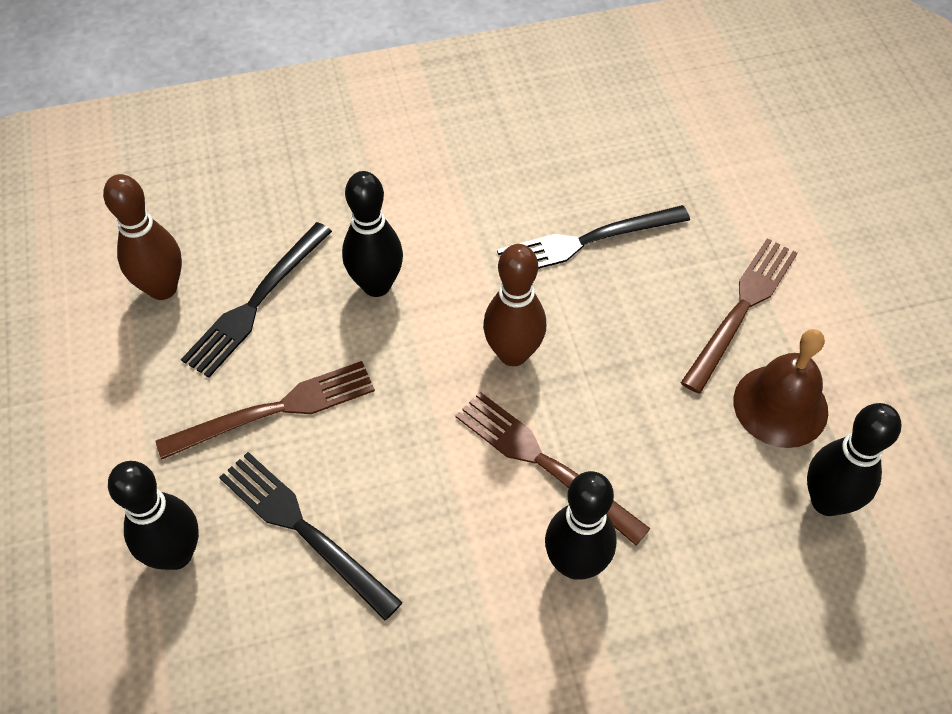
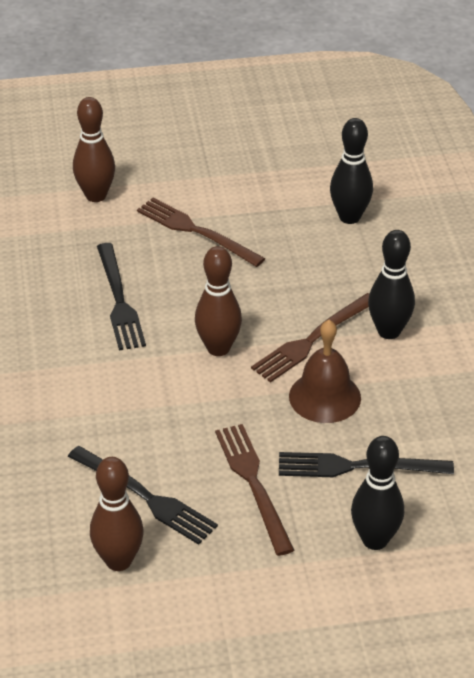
camera: 85 degrees left, 15 degrees down
(304, 530) = (358, 466): black fork -> black fork turned 45 degrees clockwise
(376, 285) = (140, 421): black bowling pin -> none
(780, 405) = (277, 225): brown bell -> brown bell (324, 397)
(785, 194) = (96, 195): none -> brown bowling pin

